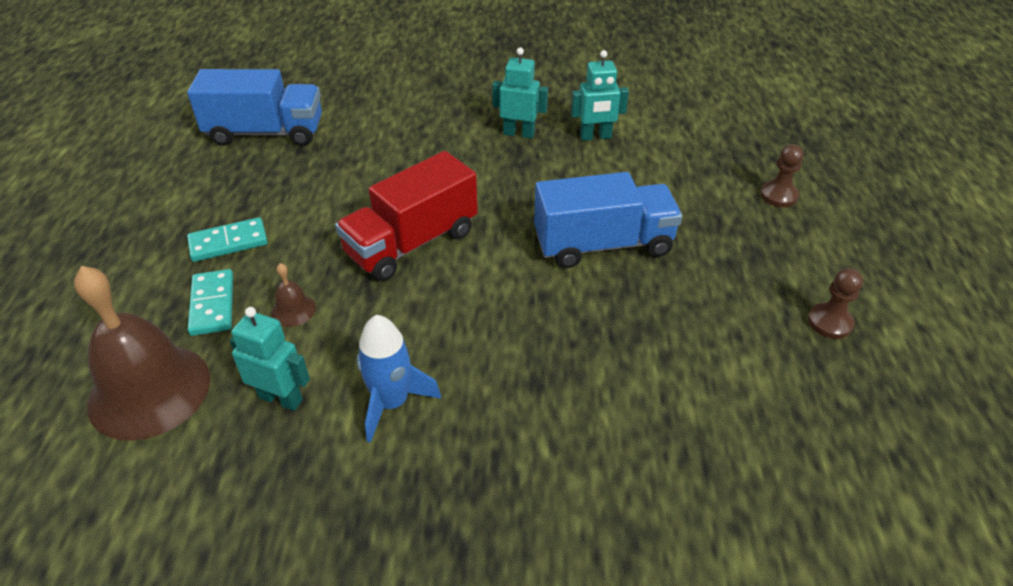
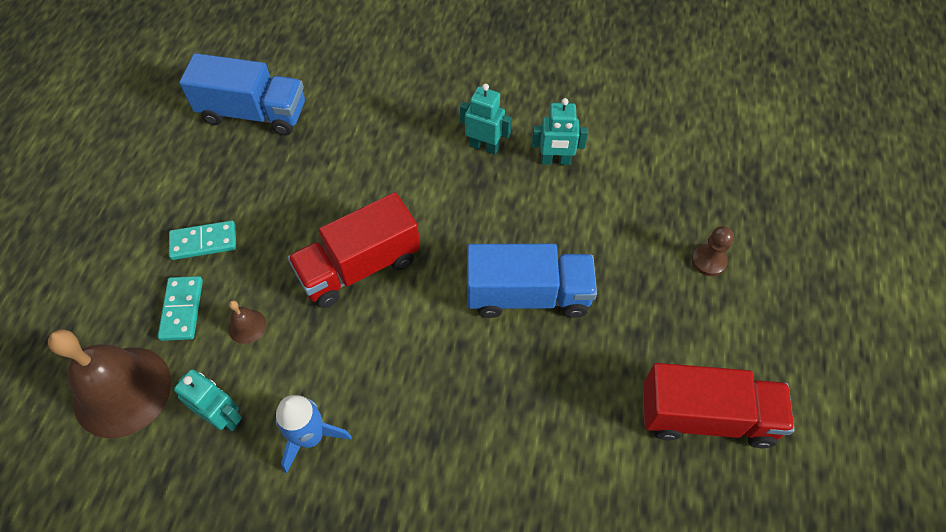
camera: 10 degrees right, 15 degrees up
(830, 322) = (706, 416): brown pawn -> red truck

